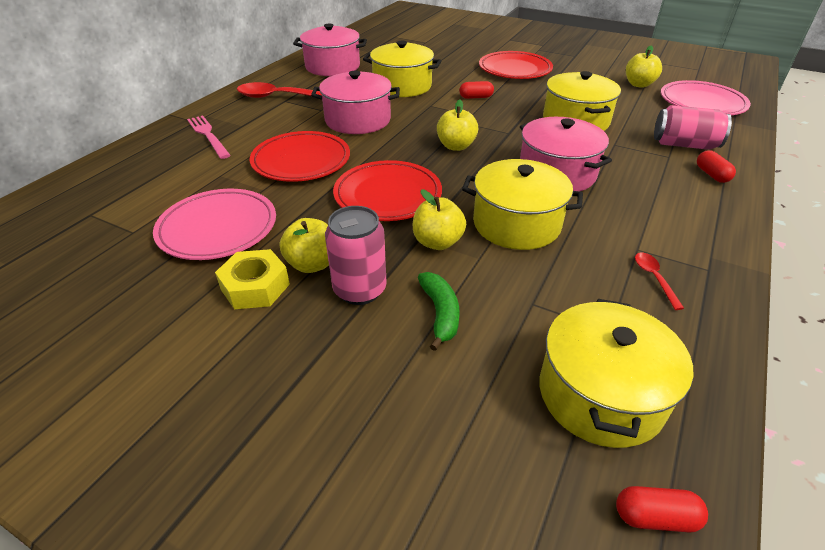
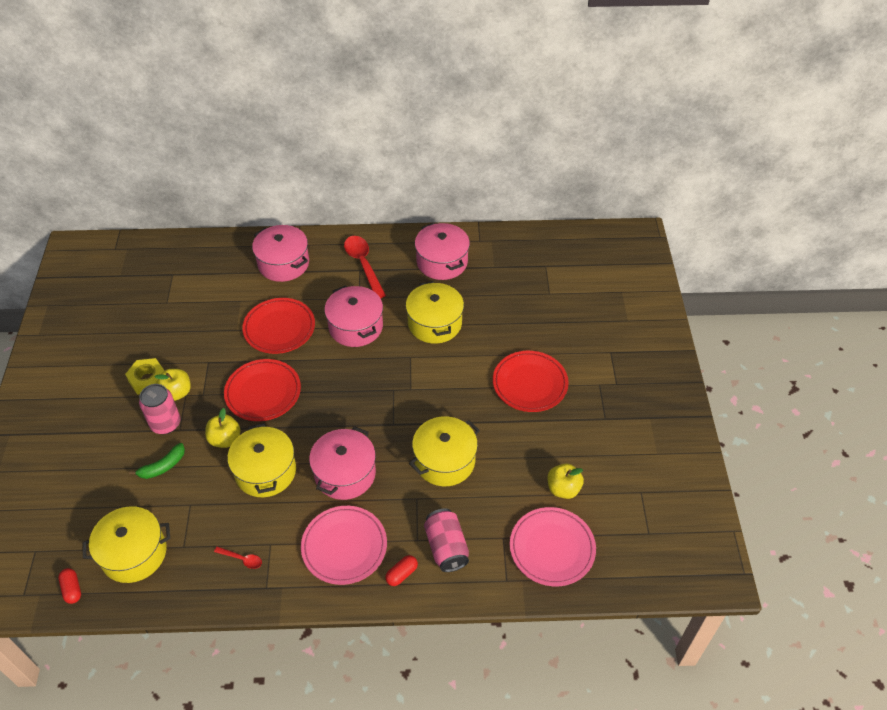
camera: 60 degrees right, 10 degrees up
(208, 135) = (283, 263): pink fork -> pink pot
(218, 228) = (187, 334): pink plate -> pink plate (344, 547)
(456, 146) = (350, 400): yellow apple -> none
(476, 97) = (446, 379): red capsule -> none
(654, 278) = (242, 559): red spoon -> red spoon turned 60 degrees clockwise

